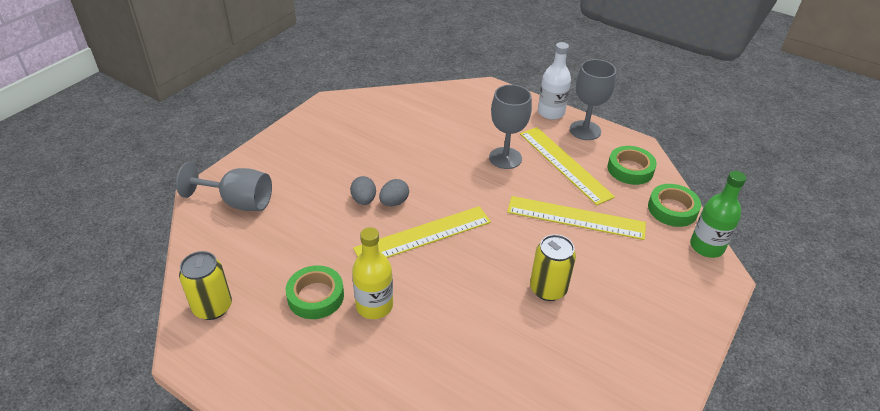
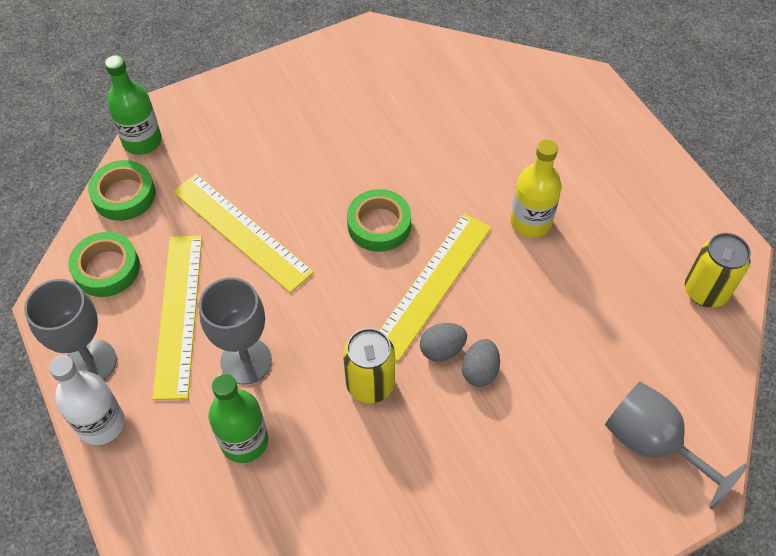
camera: 150 degrees left, 15 degrees up
(315, 296) = (589, 258): green tape -> green tape (379, 225)
(423, 235) = (433, 284): yellow ruler -> yellow ruler turned 60 degrees counterclockwise
(474, 129) = (244, 441): none -> green bottle
(548, 289) = (344, 167): yellow can -> yellow can (370, 384)

